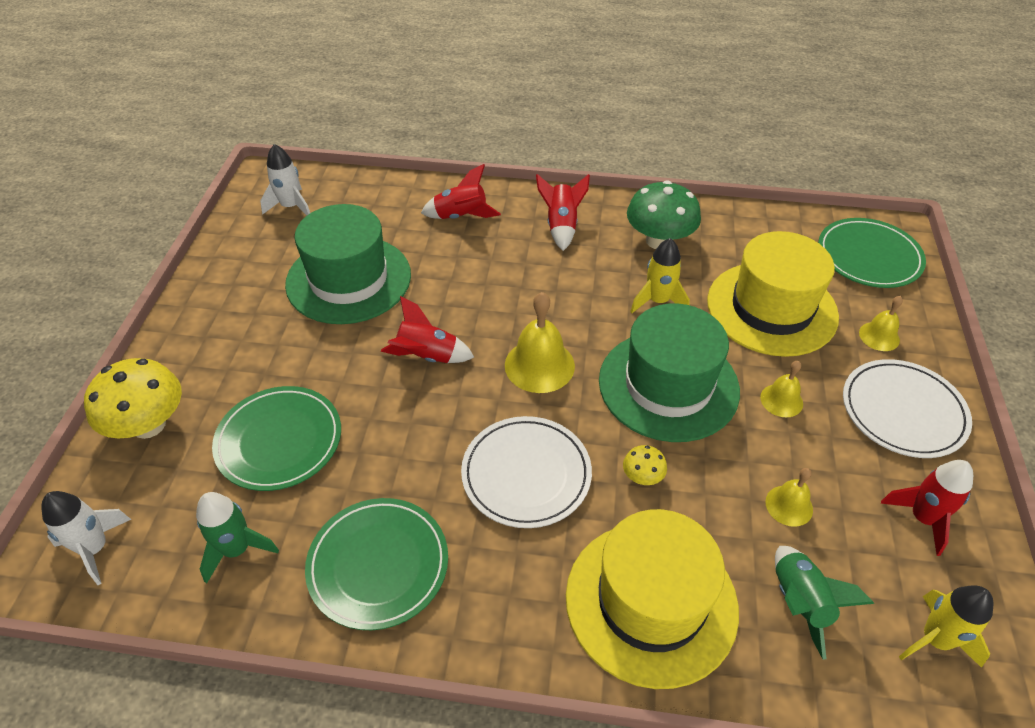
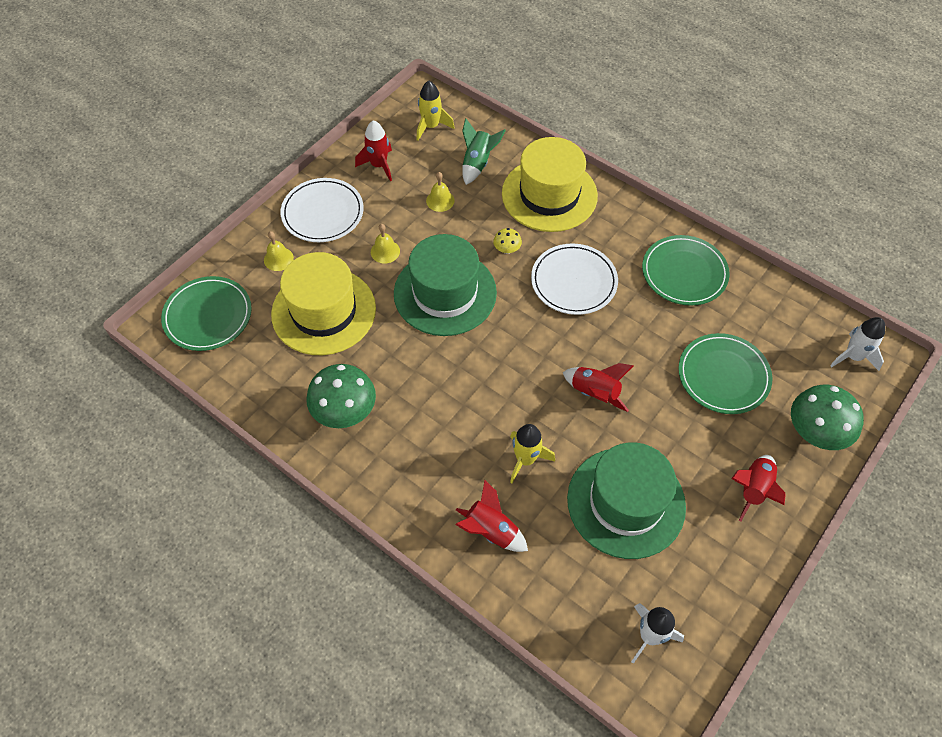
camera: 150 degrees left, 10 degrees up
(149, 425) = (815, 432): yellow mushroom -> green mushroom
(237, 549) = (764, 317): green rocket -> none
(539, 365) = (519, 347): yellow bell -> none
(561, 226) = (410, 470): red rocket -> red rocket (753, 489)
(658, 301) = (396, 356): yellow rocket -> yellow rocket (525, 459)

